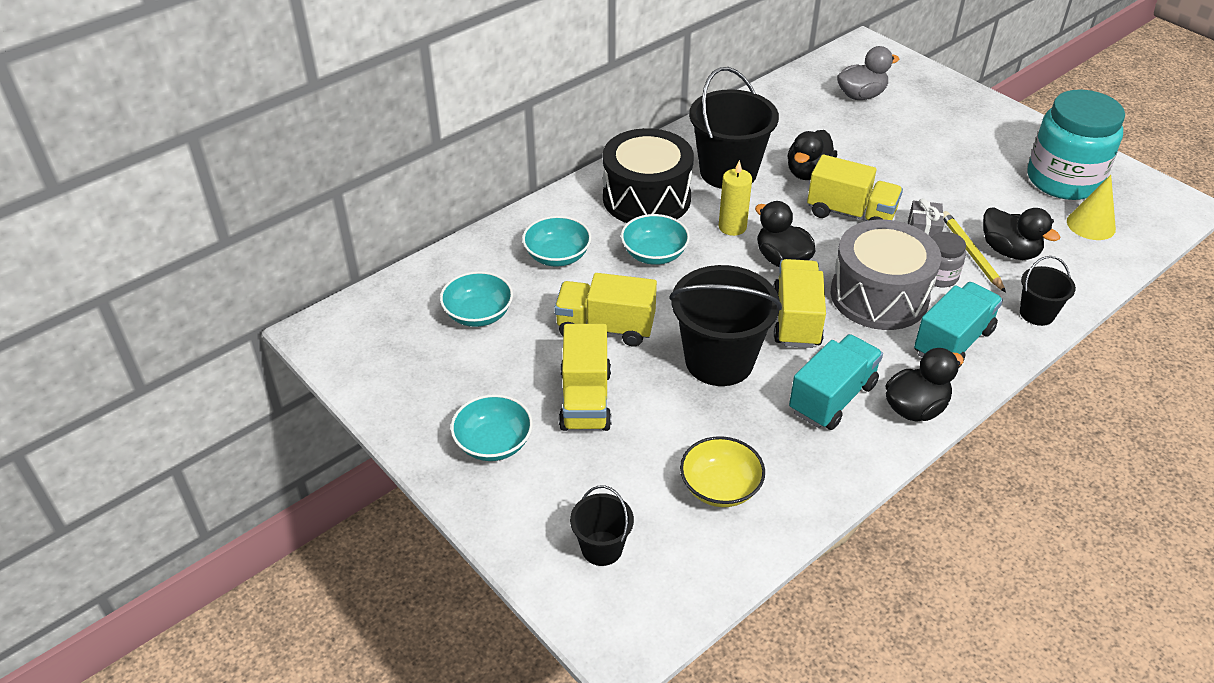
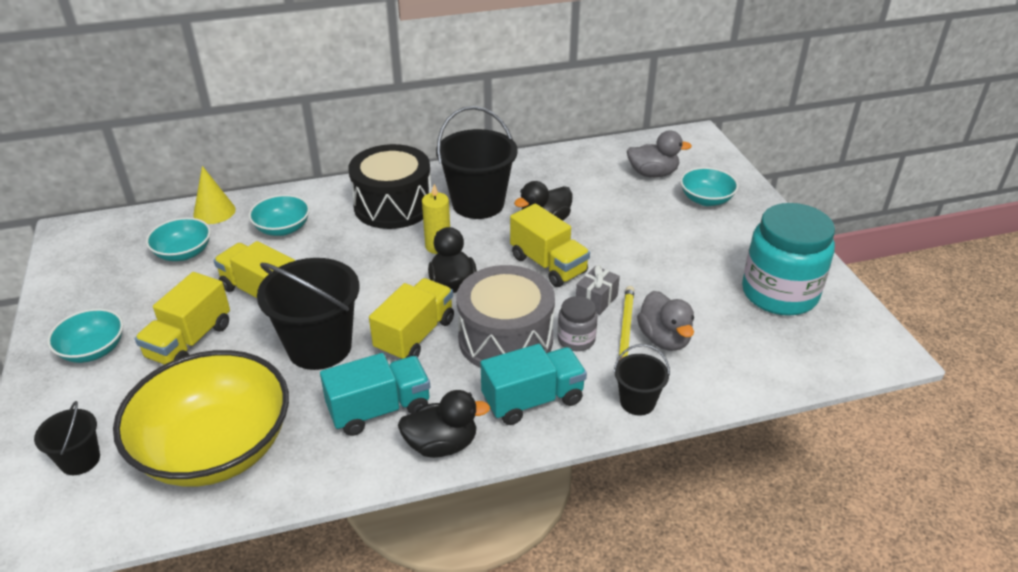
camera: 25 degrees right, 5 degrees down
(654, 254) = (355, 249): turquoise bowl -> turquoise bowl (706, 199)
(720, 487) = (215, 448): yellow bowl -> yellow bowl, size x2.07
(1009, 251) = (664, 339): black duck -> grey duck
(1091, 225) = (769, 340): yellow cone -> yellow cone (214, 212)

